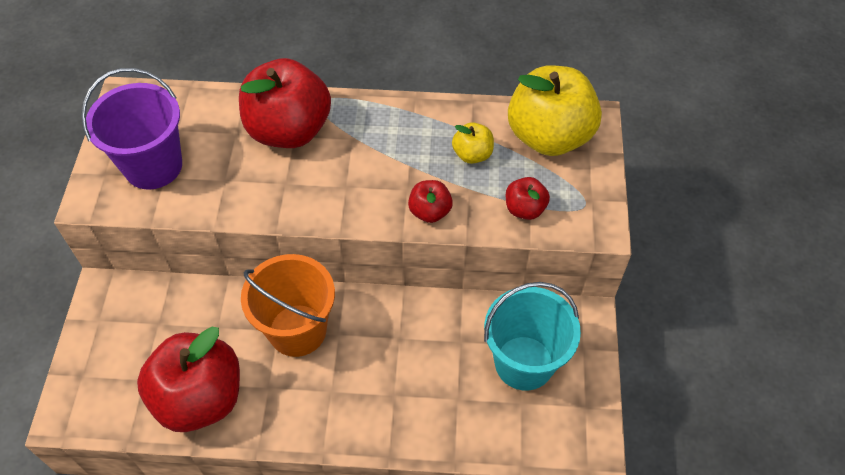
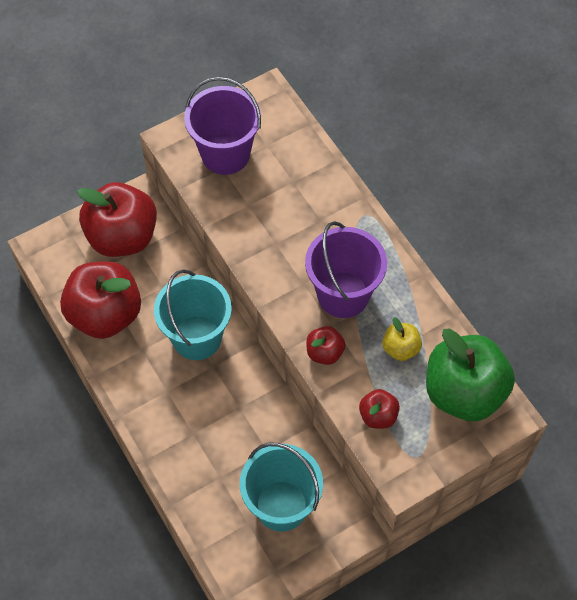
camera: 55 degrees right, 5 degrees up
(289, 130) = (323, 213): red apple -> red apple (122, 237)
(297, 330) = (197, 337): orange bucket -> turquoise bucket
(384, 164) = (343, 295): none -> purple bucket
(549, 136) = (464, 392): yellow apple -> green apple

